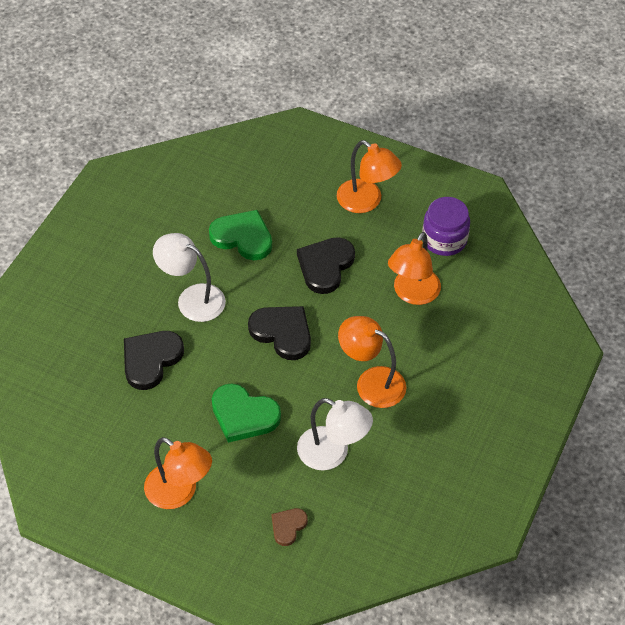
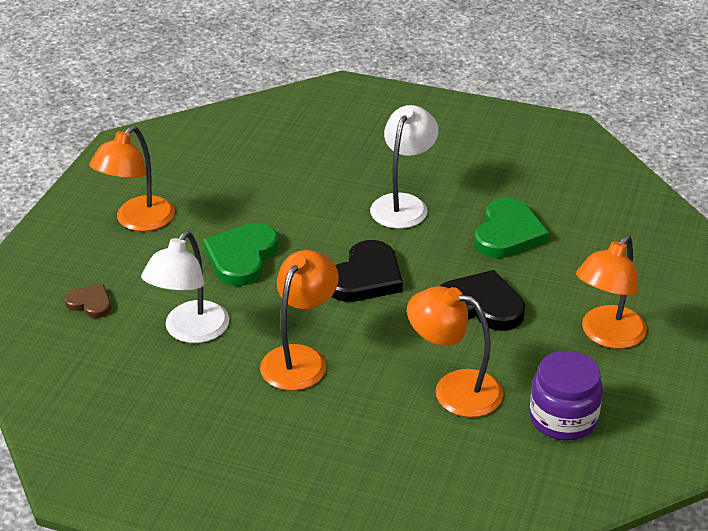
camera: 85 degrees right, 15 degrees down
(151, 360) = (311, 184): black heart -> none

